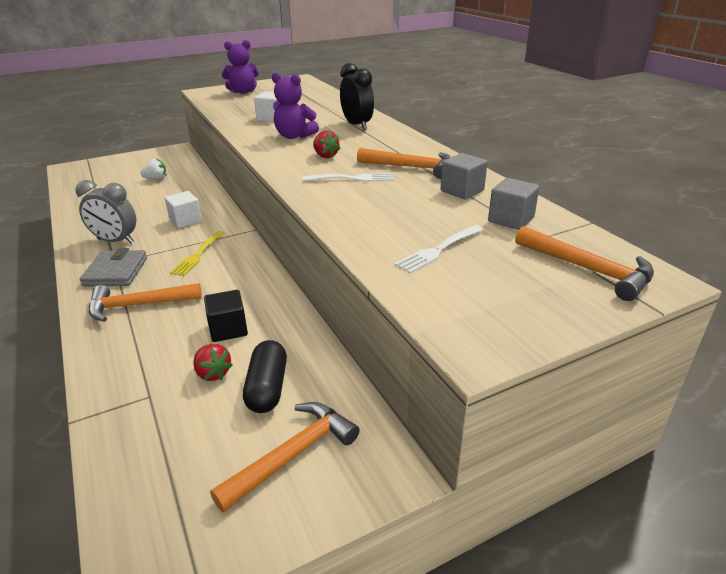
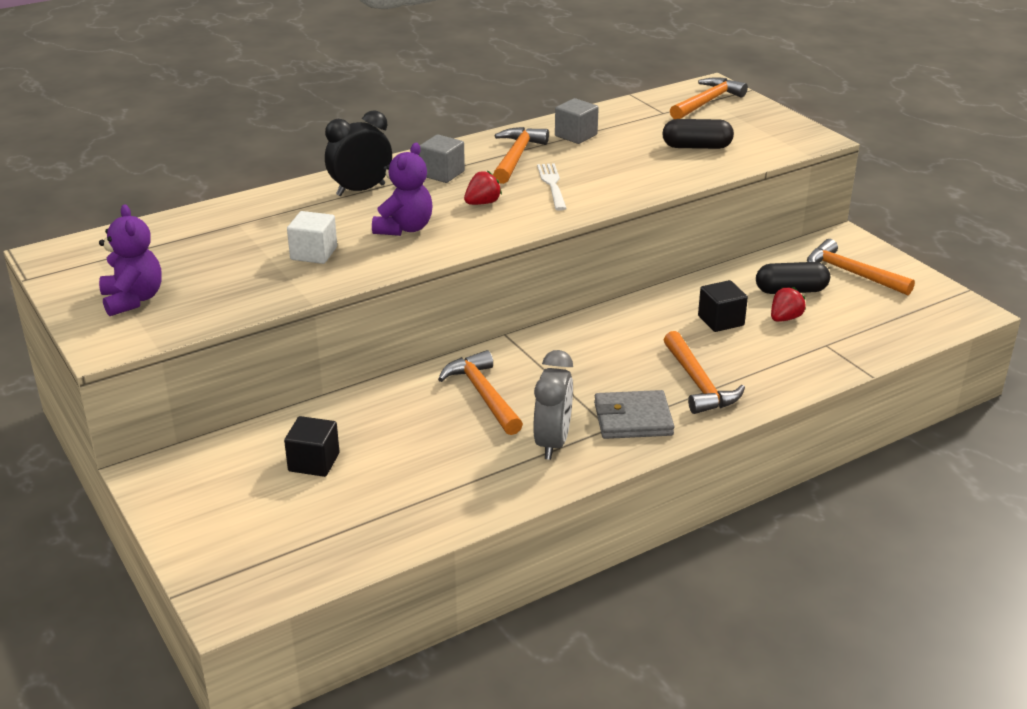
camera: 95 degrees left, 0 degrees up
(156, 179) = (314, 462): white strawberry -> black cube
(185, 221) = (483, 395): white cube -> orange hammer
(198, 255) = (580, 365): yellow fork -> none
(439, 250) = (696, 147): white fork -> black capsule
(511, 219) = (633, 120): grey cube -> grey cube (442, 173)

